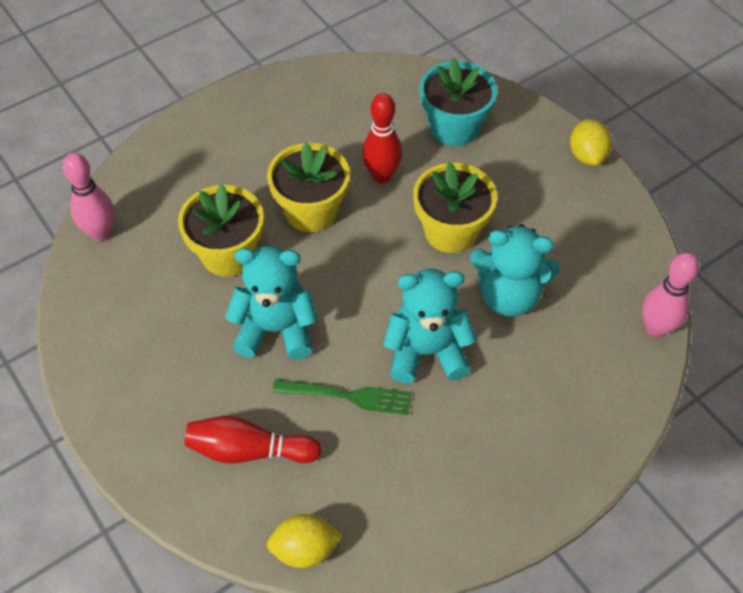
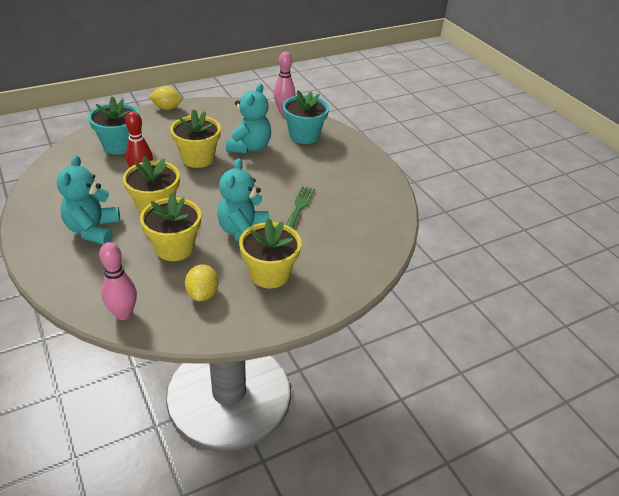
camera: 85 degrees left, 15 degrees down
(187, 379) = (269, 274): none -> yellow flower pot
(249, 450) = (326, 251): red bowling pin -> none
(305, 549) = (390, 235): yellow lemon -> yellow lemon (202, 294)
(426, 352) = (277, 178): turquoise teddy bear -> turquoise teddy bear (93, 230)
(578, 375) = (304, 135): none -> turquoise flower pot

